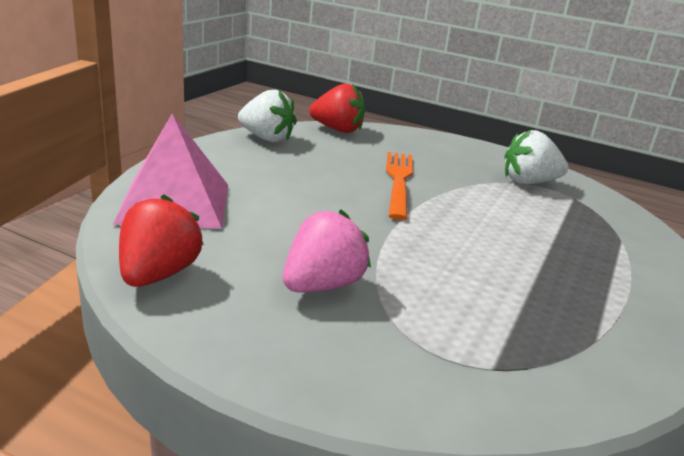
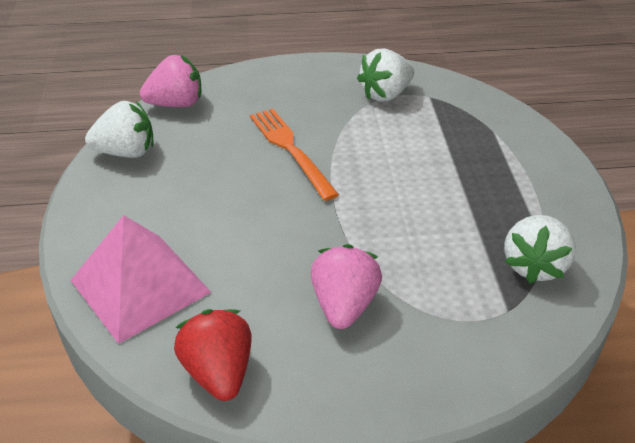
camera: 30 degrees left, 15 degrees up
(337, 130) = (176, 104): red strawberry -> pink strawberry
(565, 349) = (534, 265): none -> white strawberry

